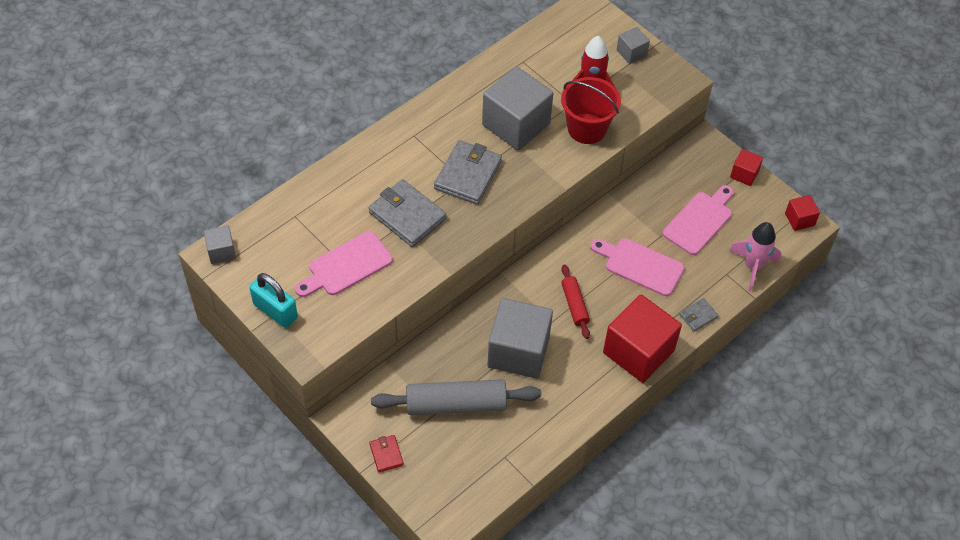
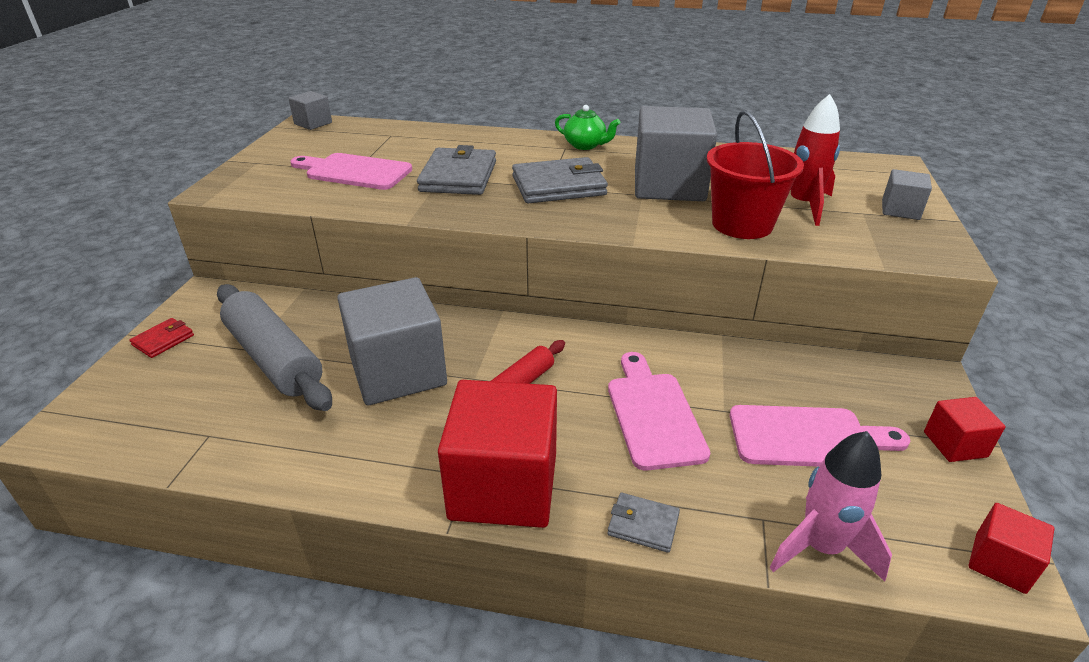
camera: 55 degrees right, 20 degrees down
(275, 311) = (261, 161): turquoise padlock -> none
(420, 123) = (585, 145): none -> green teapot

